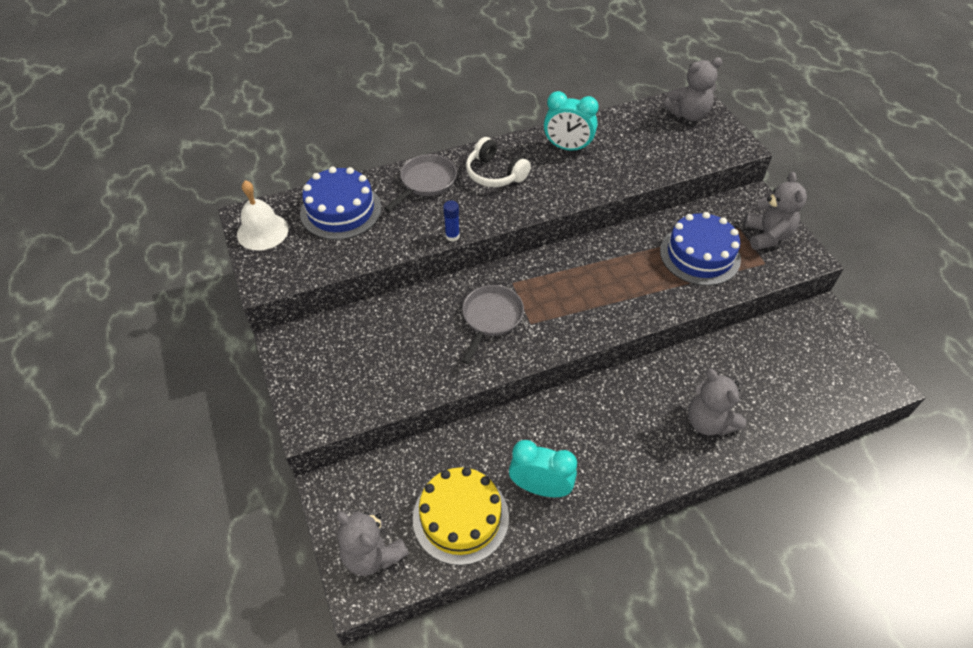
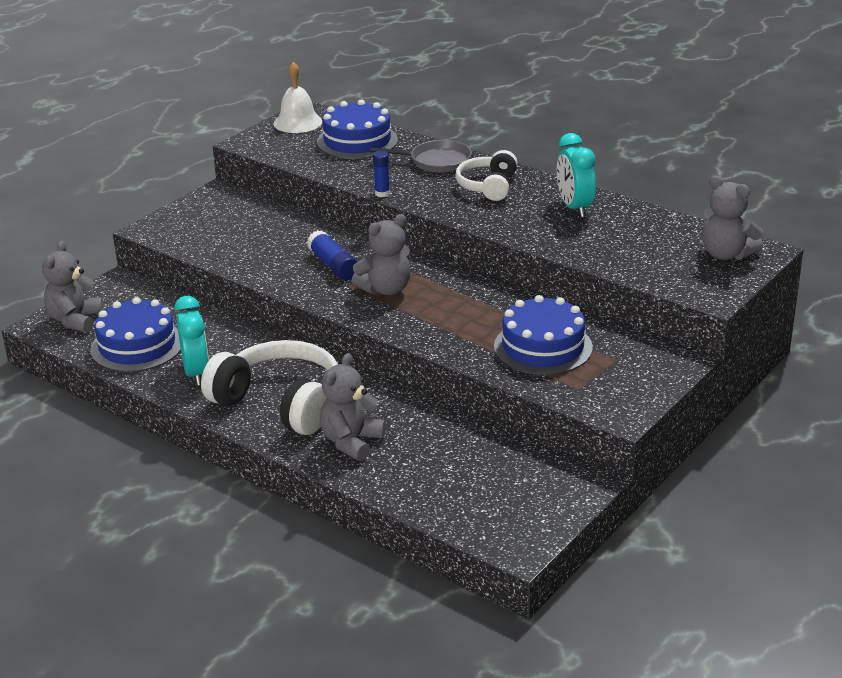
camera: 60 degrees right, 20 degrees down
(460, 517) = (137, 346): yellow cake -> blue cake
(491, 318) = (333, 265): grey pan -> blue glue stick
(625, 445) = (280, 402): none -> white headphones
(767, 236) = (625, 380): grey teddy bear -> grey teddy bear (386, 289)

